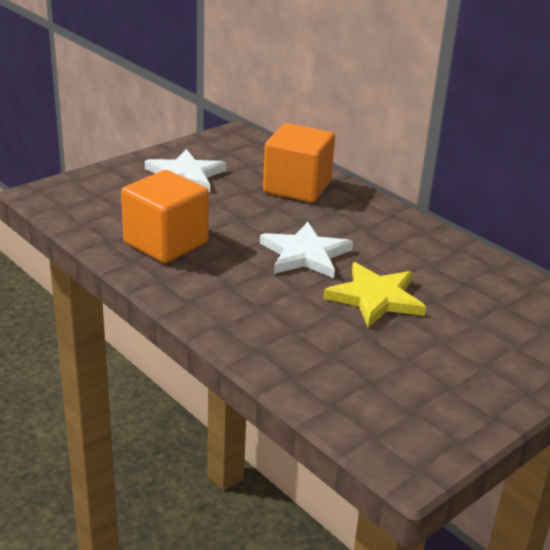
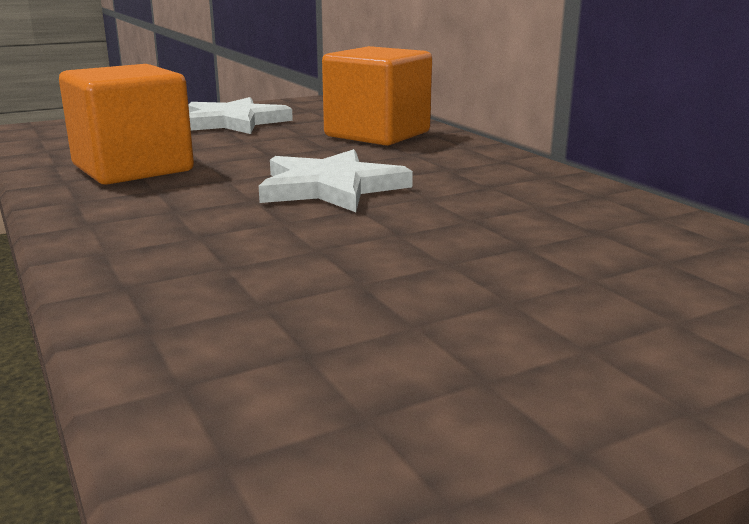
camera: 15 degrees right, 10 degrees down
(375, 298) = (411, 237): yellow star -> none

